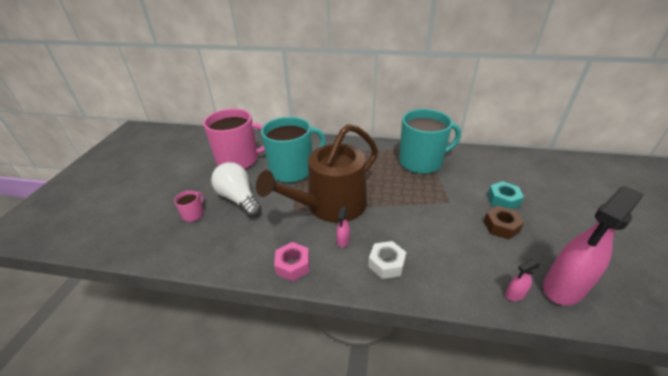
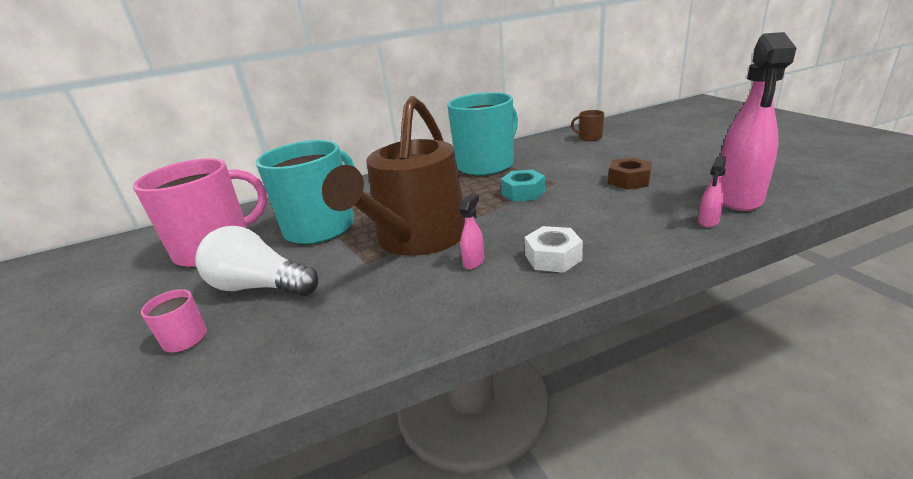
camera: 30 degrees left, 10 degrees down
(293, 265) = (431, 315): pink nut -> none
(343, 241) = (474, 262): pink spray bottle -> pink spray bottle turned 135 degrees counterclockwise
(503, 200) = (605, 163): turquoise nut -> turquoise nut (523, 192)
(519, 168) = (589, 137): none -> brown mug

